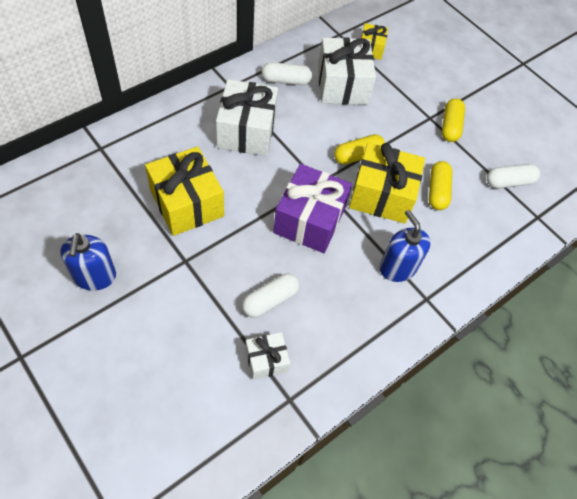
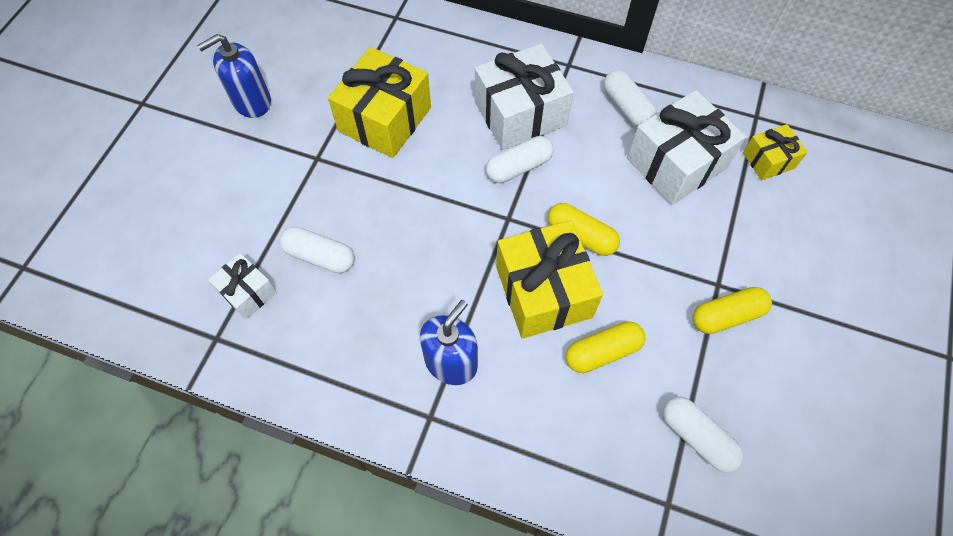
camera: 65 degrees right, 5 degrees up
(286, 155) = (519, 167): none -> white capsule
(309, 220) = (448, 237): purple gift -> none

